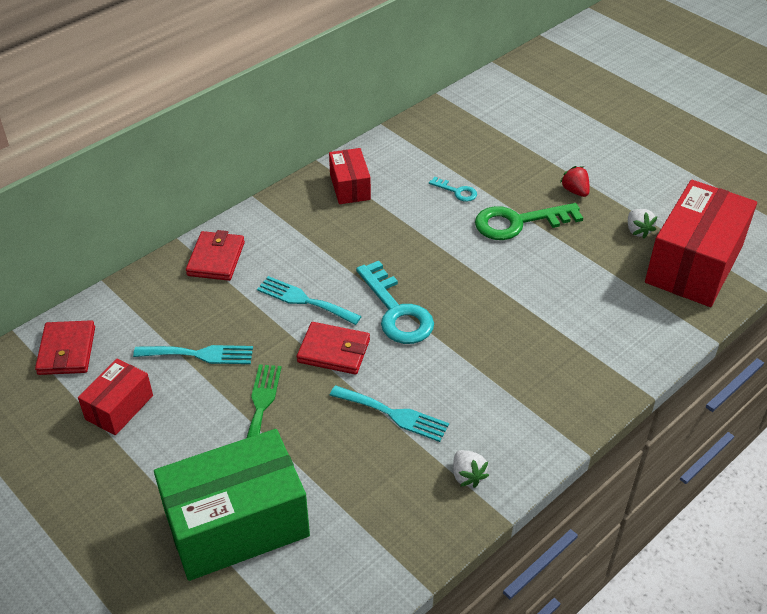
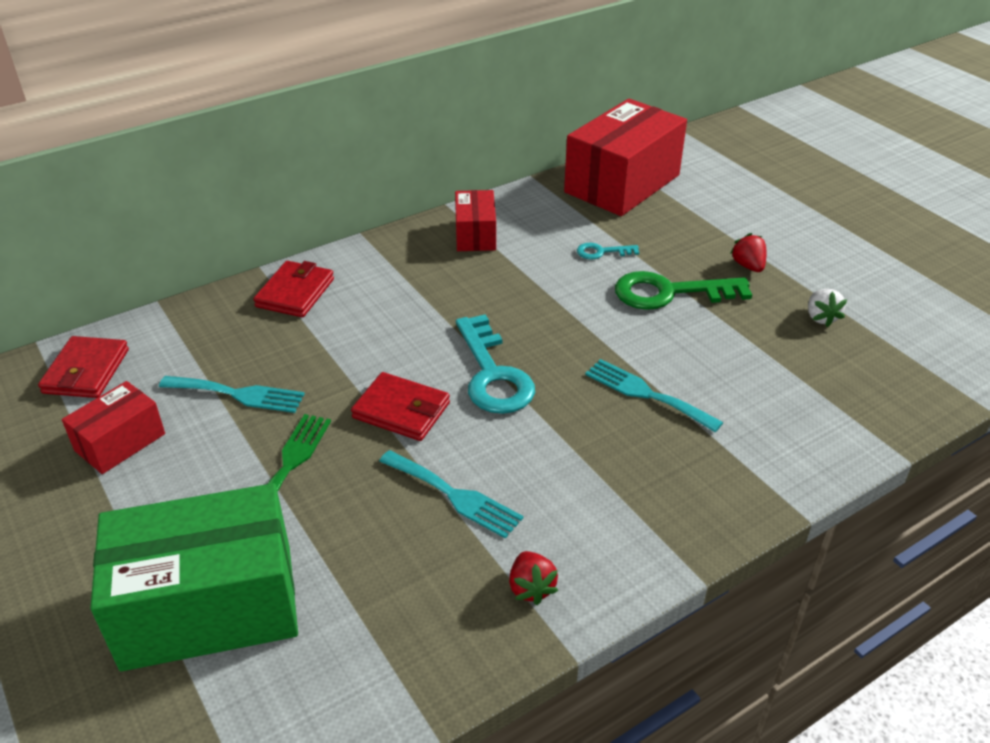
camera: 10 degrees right, 5 degrees down
(304, 300) = (383, 349): turquoise fork -> turquoise fork (646, 394)
(457, 191) = (602, 252): turquoise key -> turquoise key turned 135 degrees clockwise
(467, 476) = (531, 588): white strawberry -> red strawberry
(694, 264) = (889, 364): red box -> red box (622, 183)

